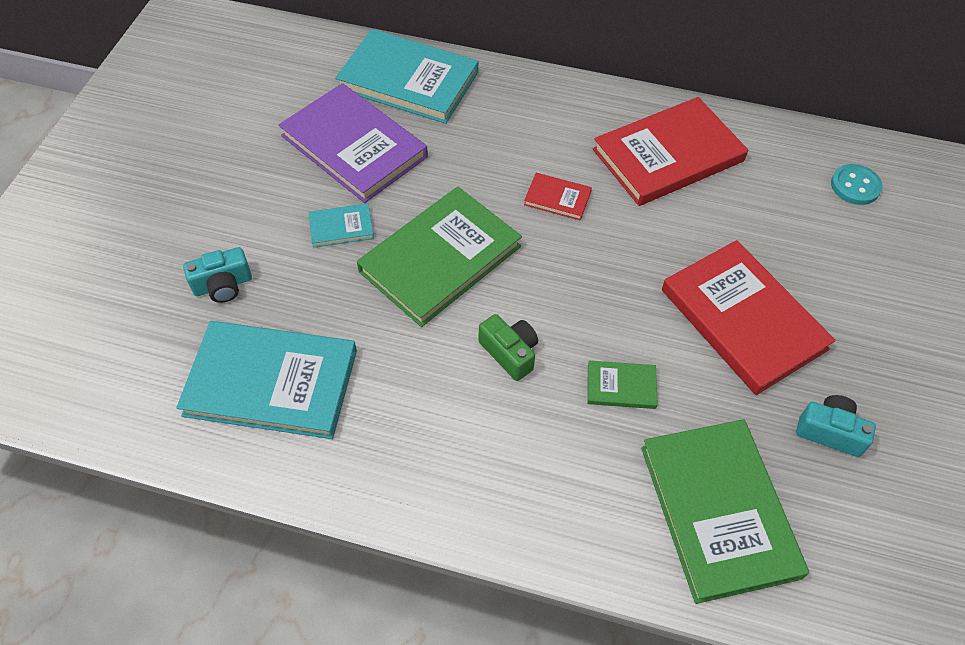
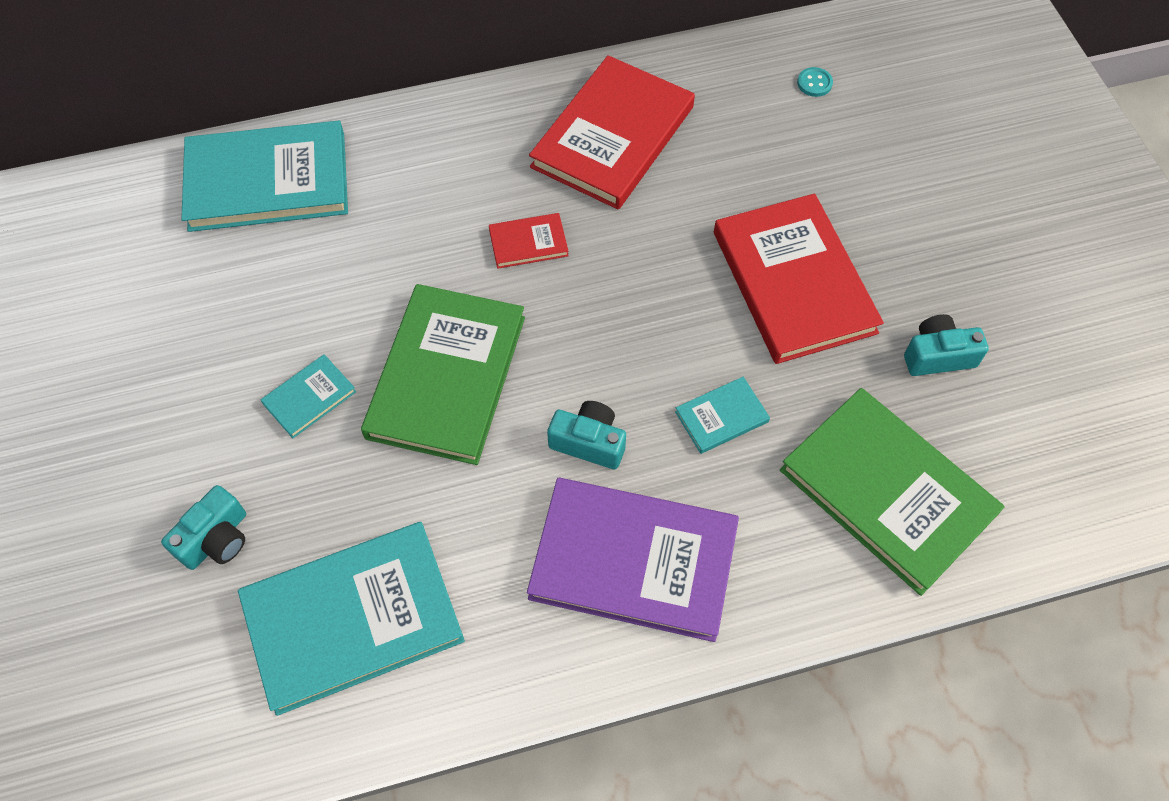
camera: 30 degrees left, 5 degrees up
(354, 146) = (257, 293): purple book -> purple book (633, 561)
(510, 353) = (589, 442): green camera -> turquoise camera
(621, 386) = (721, 417): green book -> turquoise book
(743, 319) = (793, 282): red book -> red book turned 45 degrees clockwise
(855, 186) = (814, 83): turquoise button -> turquoise button, size x0.63

